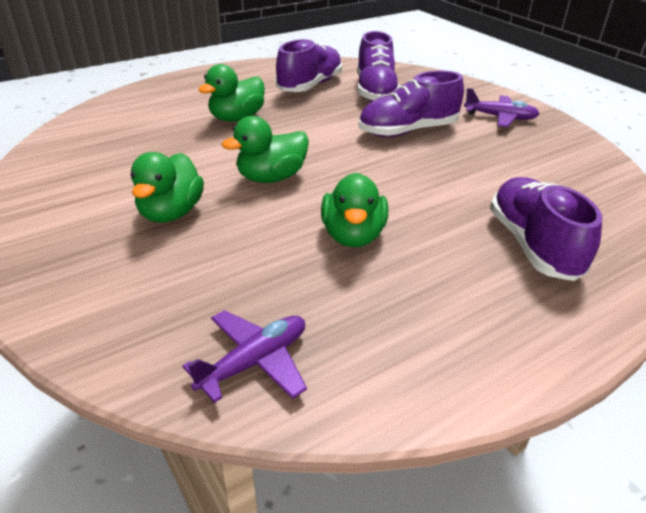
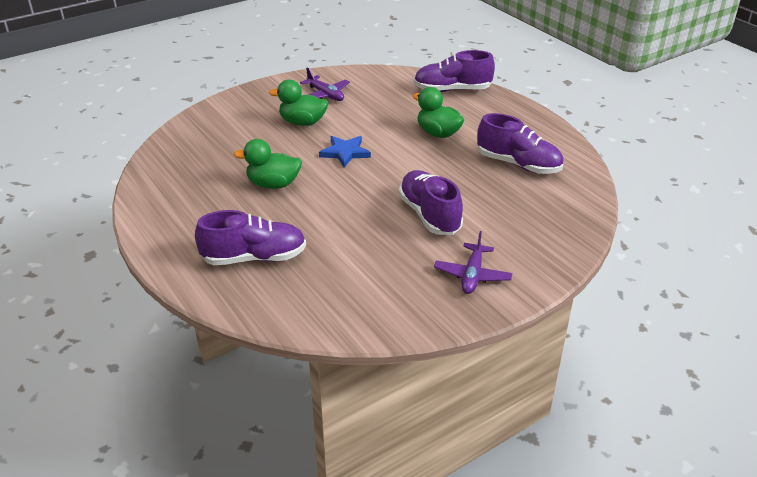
camera: 90 degrees right, 0 degrees up
(254, 362) = (176, 156): purple plane -> purple plane (325, 95)
(271, 177) = (345, 153): green duck -> blue star
(375, 92) = (516, 201): purple shoe -> purple shoe (452, 90)

